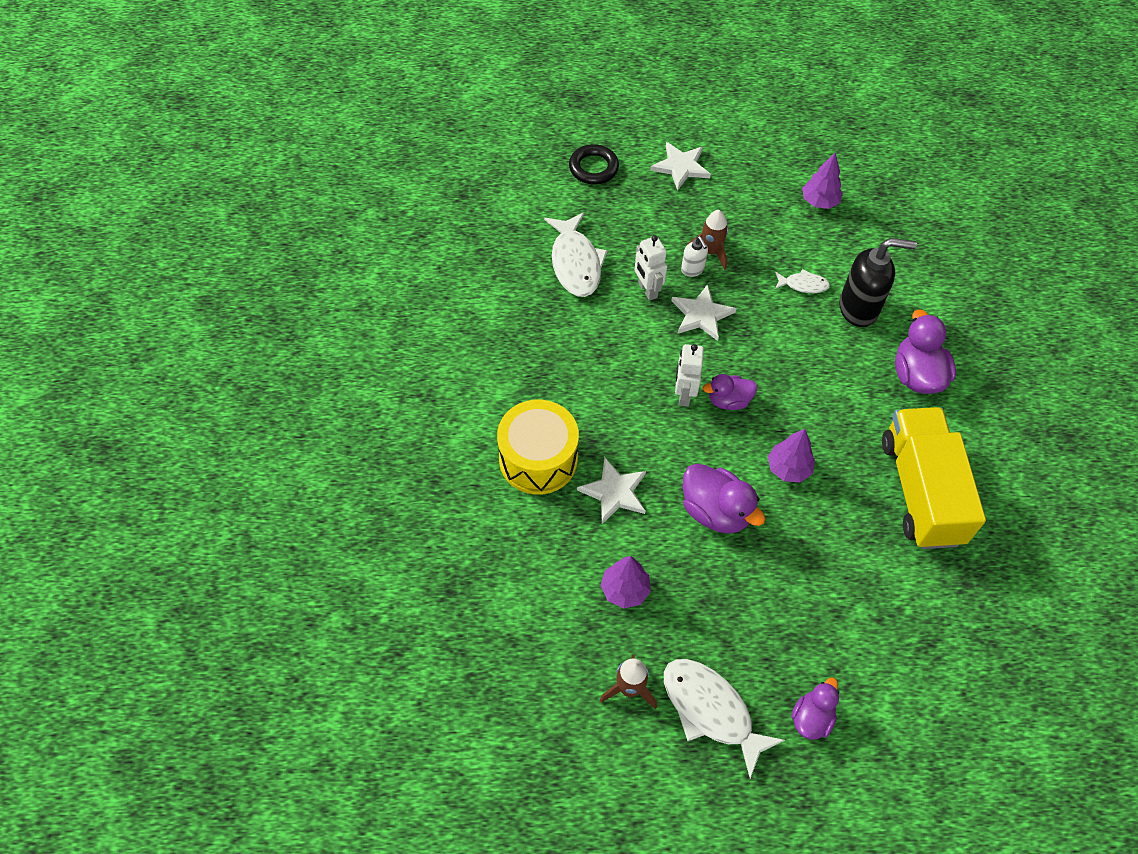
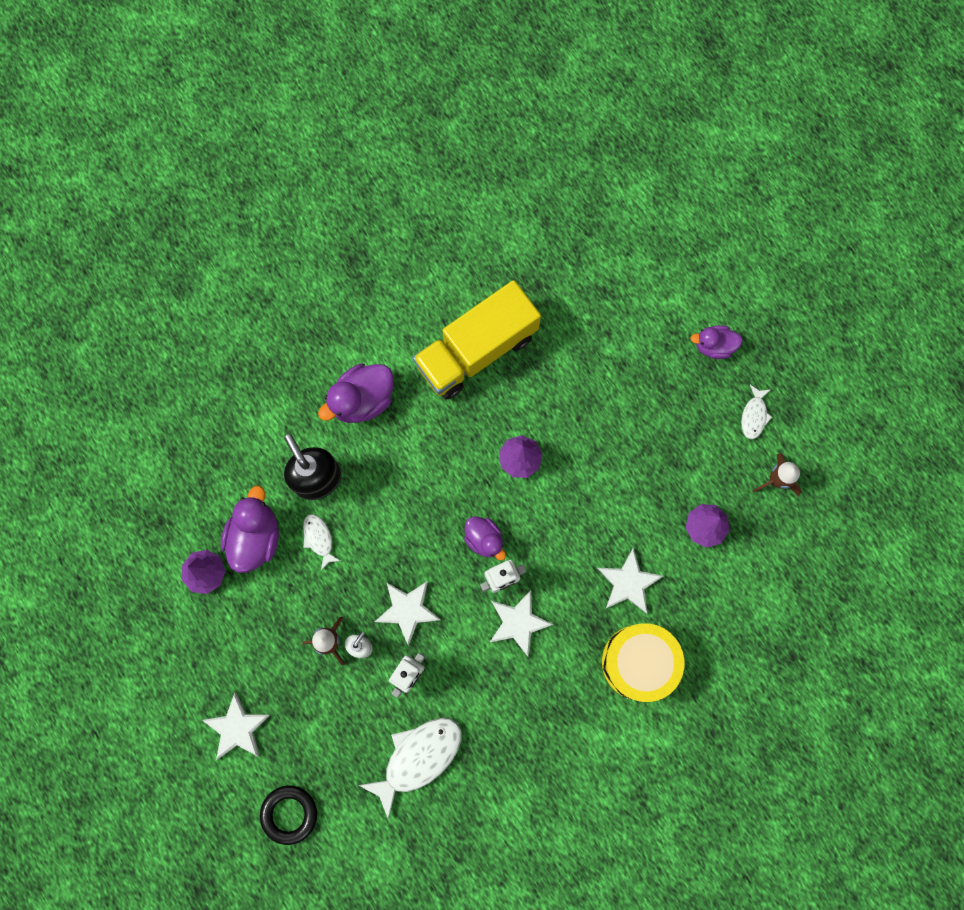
camera: 120 degrees left, 20 degrees up
(637, 387) = (518, 622): none -> white star
(711, 710) = (754, 415): white fish -> white fish, size x0.51
(715, 511) = (595, 495): purple duck -> purple duck (255, 537)

